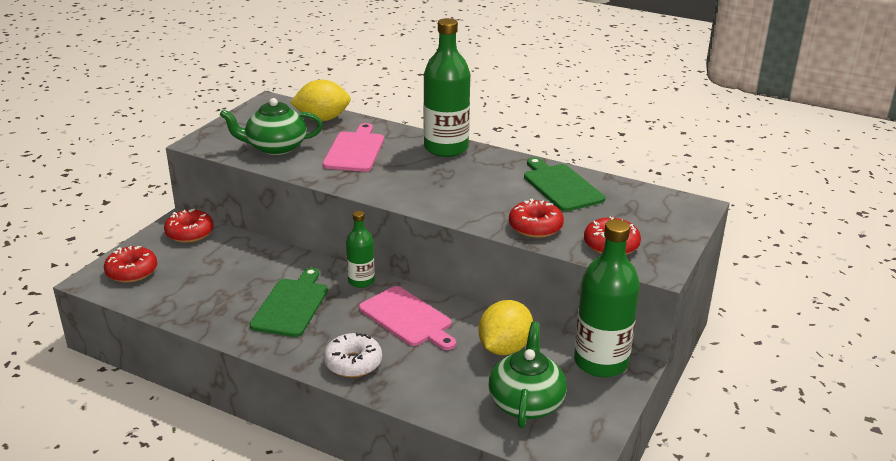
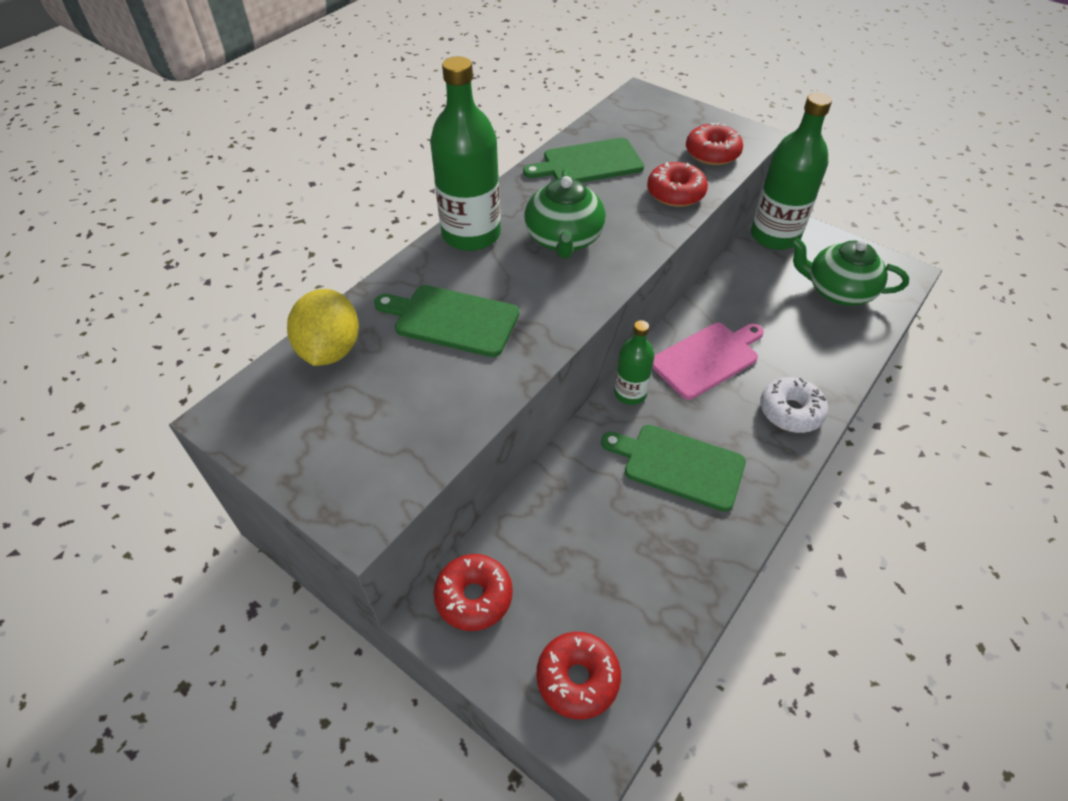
camera: 80 degrees left, 20 degrees up
(275, 147) = (414, 410): green teapot -> green teapot (564, 239)
(355, 150) = (452, 320): pink cutting board -> green cutting board
(504, 348) = (757, 292): yellow lemon -> none

